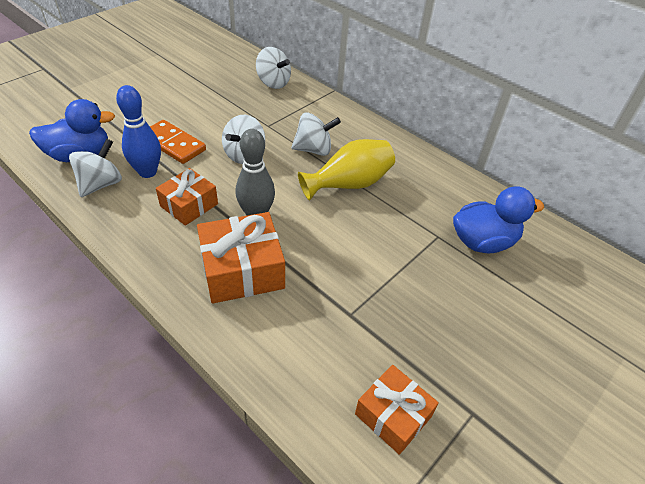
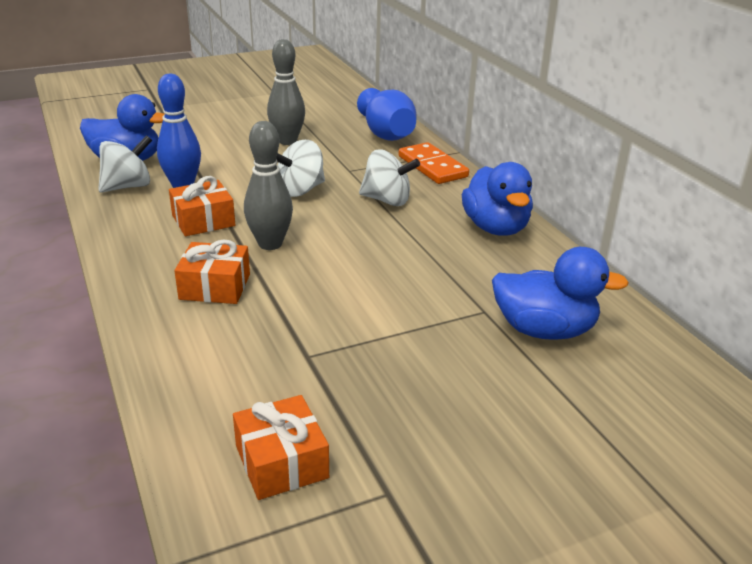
camera: 25 degrees right, 15 degrees down
(173, 144) = (229, 168): orange domino -> orange domino (432, 167)
(202, 105) = (287, 141): none -> grey bowling pin
(242, 270) = (215, 287): orange gift -> orange gift, size x0.65
(273, 83) = (386, 134): white spinning top -> blue vase
(349, 184) = (405, 239): yellow vase -> none
(401, 158) = (495, 228): none -> blue duck

